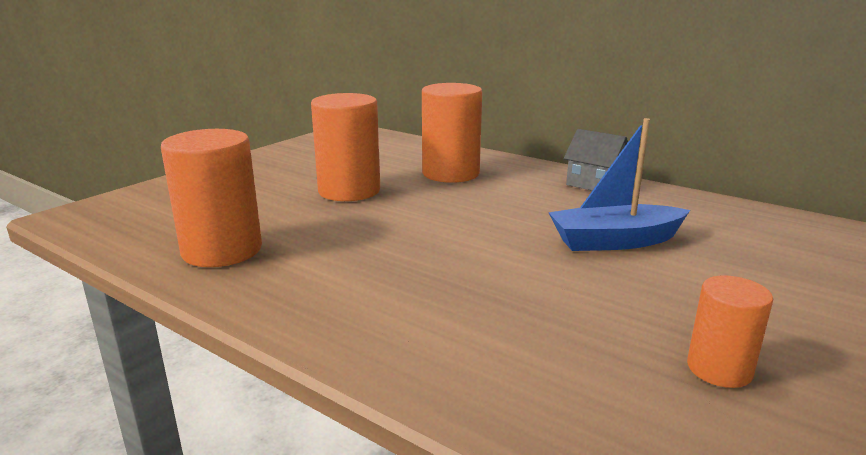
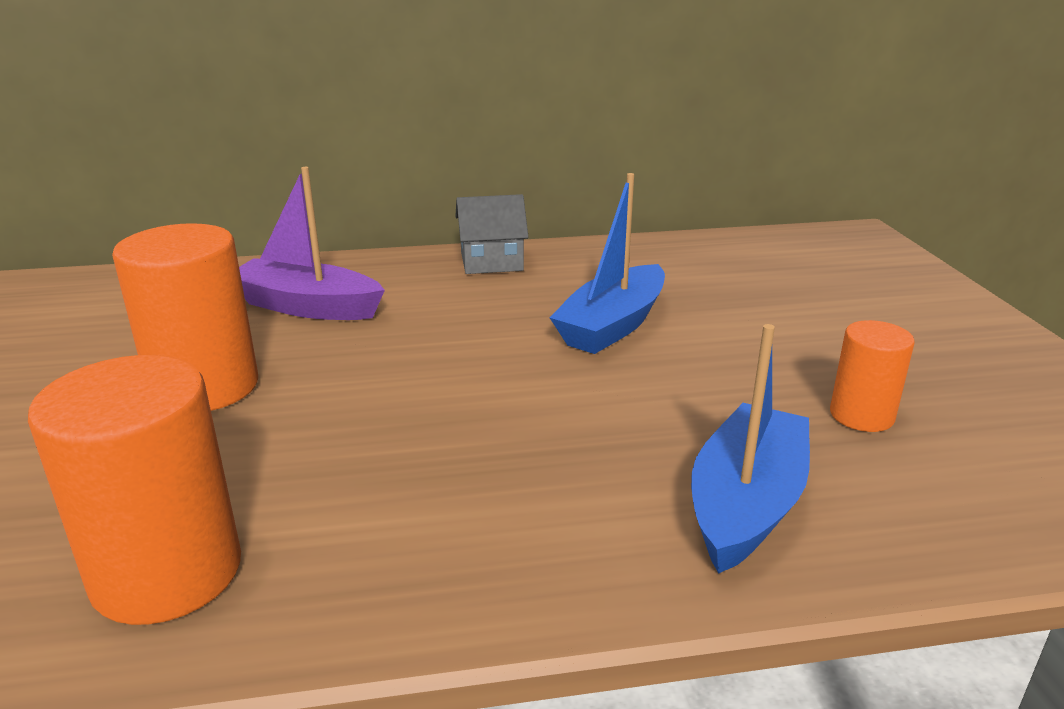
camera: 45 degrees left, 5 degrees up
(450, 173) = (307, 306): orange cylinder -> purple boat
(519, 366) = (746, 504): none -> blue boat

